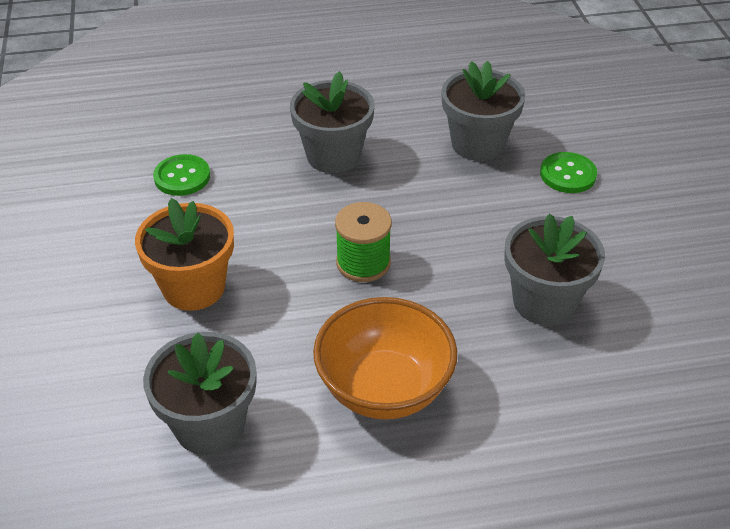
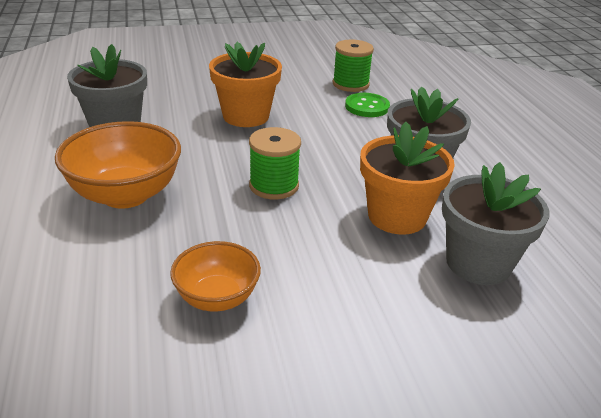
camera: 85 degrees right, 10 degrees down
(112, 185) = (350, 84): none -> green spool
(414, 180) = (397, 216): none -> orange flower pot
(544, 301) = (217, 298): grey flower pot -> orange bowl
(568, 174) = (447, 340): green button -> none

